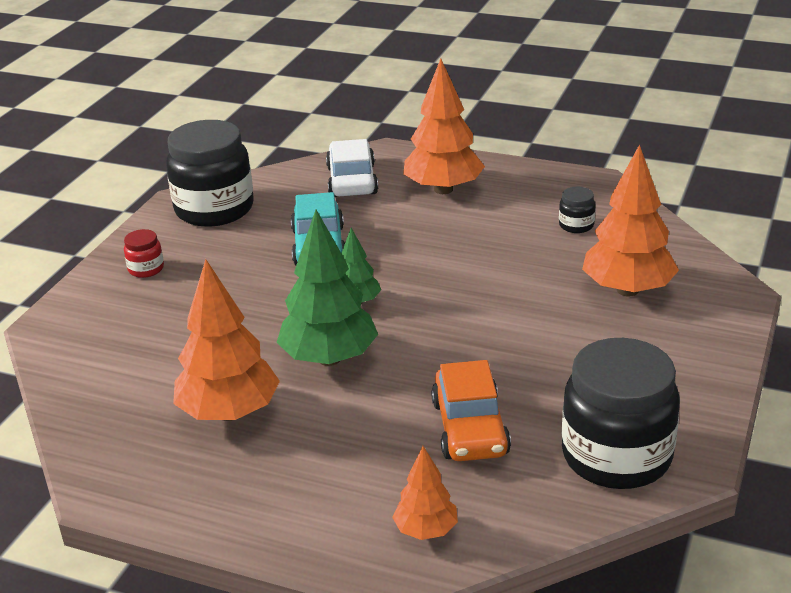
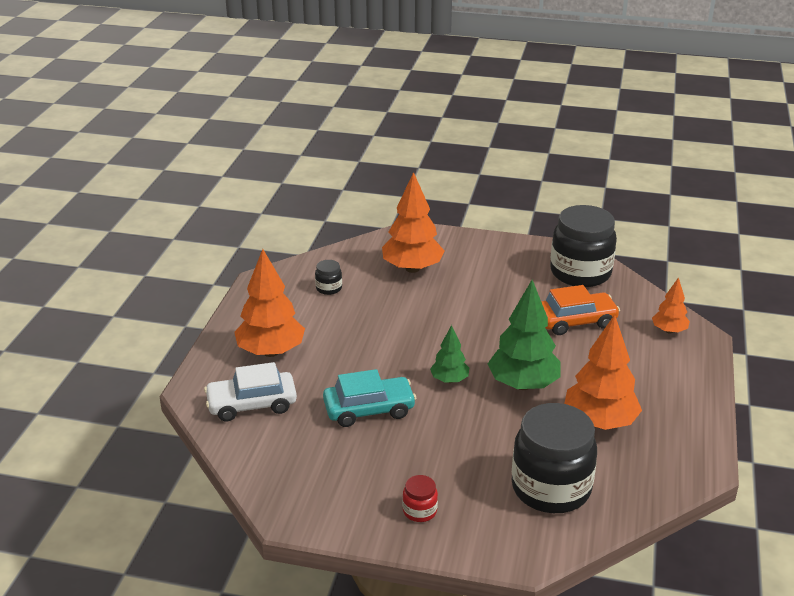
camera: 100 degrees left, 0 degrees up
(214, 209) = (306, 486): black jar -> black jar (551, 488)

